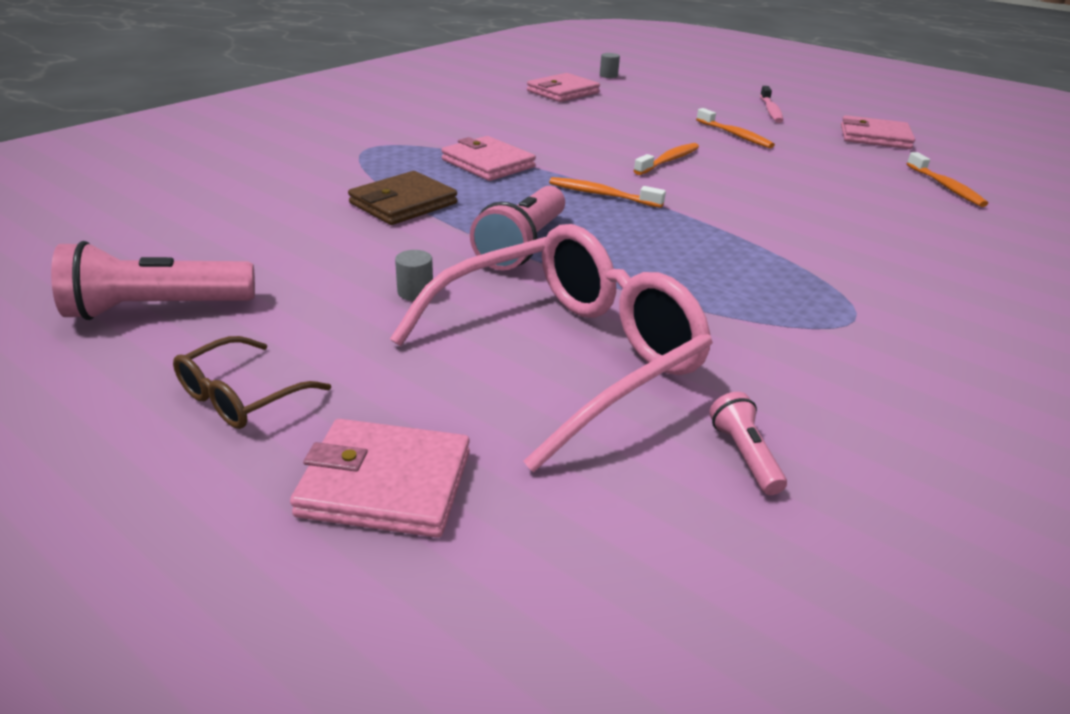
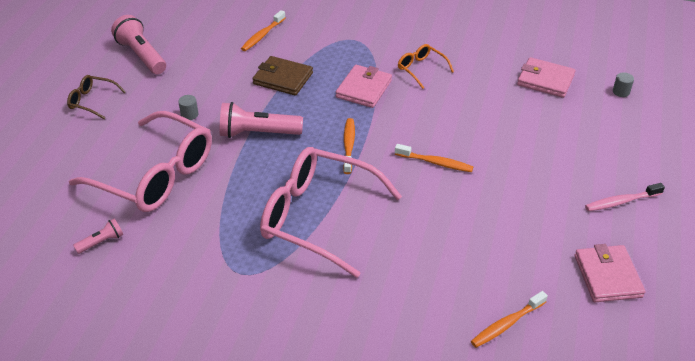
camera: 70 degrees right, 10 degrees up
(385, 483) = (55, 152): pink wallet -> none
(482, 130) = (421, 69): none -> orange glasses
(735, 135) = (526, 188): orange toothbrush -> orange toothbrush (262, 35)
(744, 241) = (319, 217): none -> pink glasses

